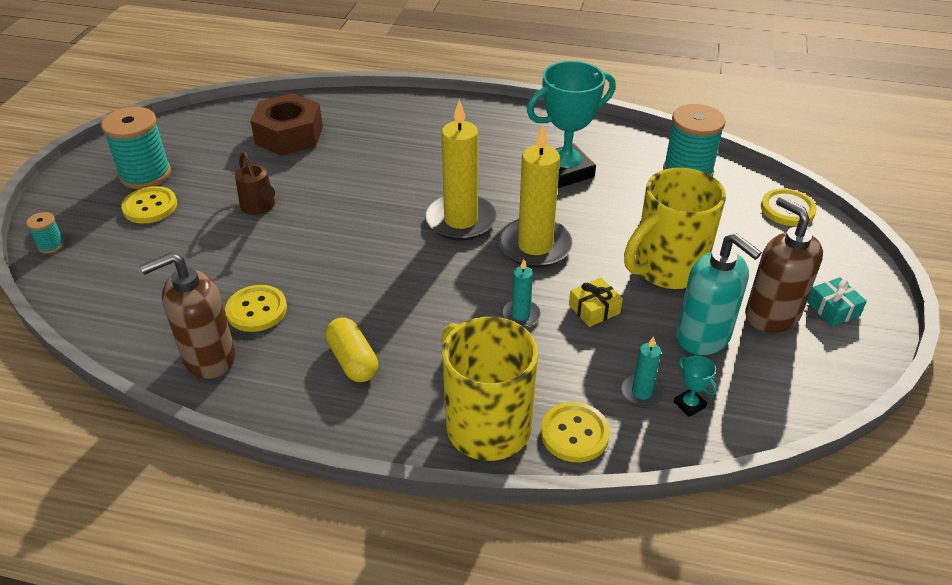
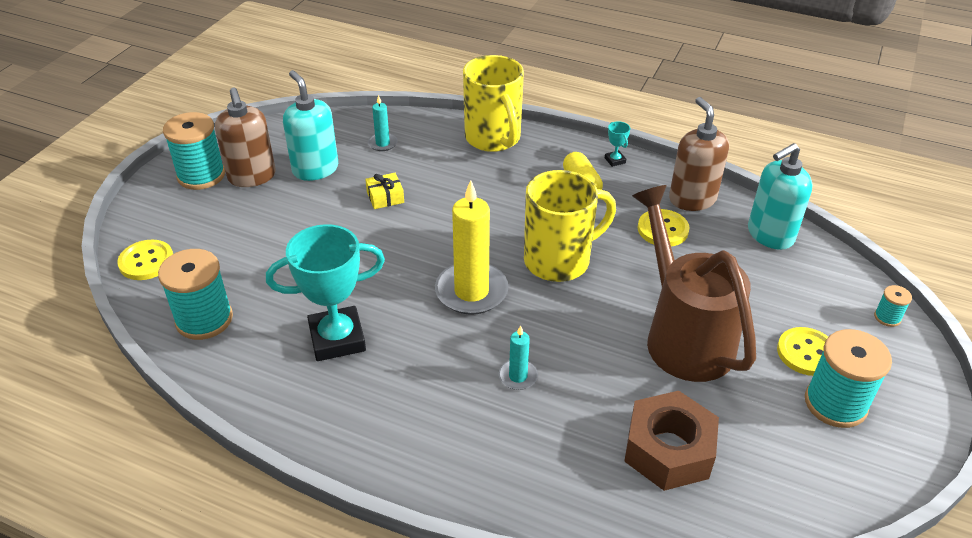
camera: 170 degrees left, 0 degrees up
(128, 319) = (770, 235): none -> turquoise soap dispenser
(209, 358) = (692, 199): brown soap dispenser -> brown soap dispenser turned 90 degrees counterclockwise
(259, 207) = (683, 336): brown watering can -> brown watering can, size x2.28
(521, 315) = (445, 200): turquoise candle -> turquoise candle (518, 376)
(535, 246) = (409, 255): yellow candle -> none
(574, 434) = (438, 129): yellow button -> none
(666, 269) = (305, 220): yellow mug -> yellow mug (559, 260)
(689, 405) = (355, 134): turquoise trophy -> turquoise trophy (615, 160)
(833, 309) = (201, 175): turquoise gift -> turquoise spool

